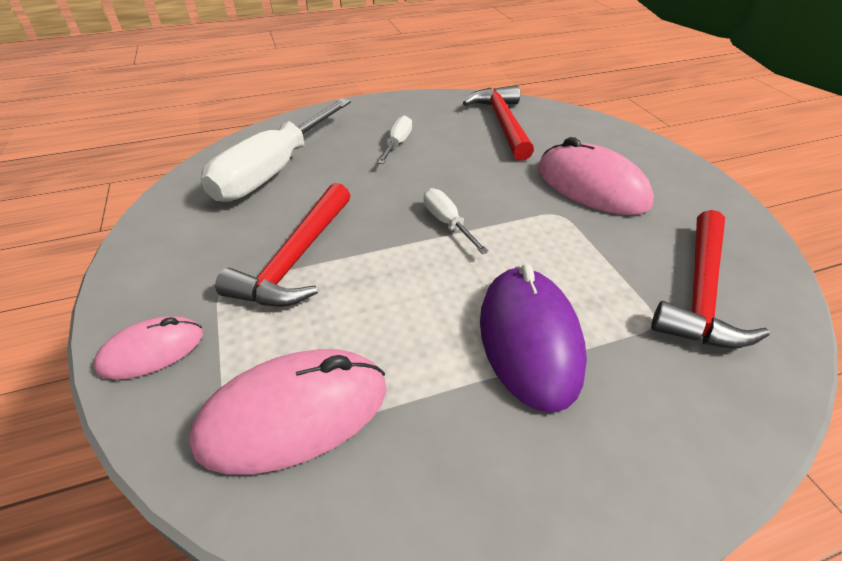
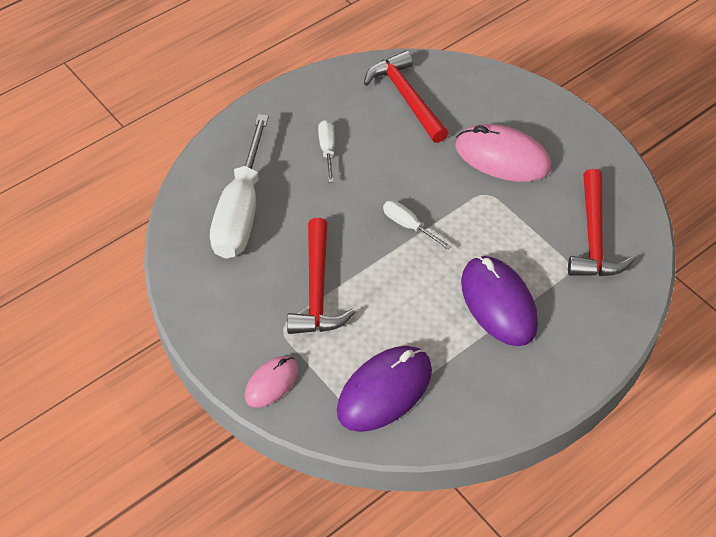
camera: 20 degrees left, 10 degrees up
(294, 414) = (384, 391): pink mouse -> purple mouse

